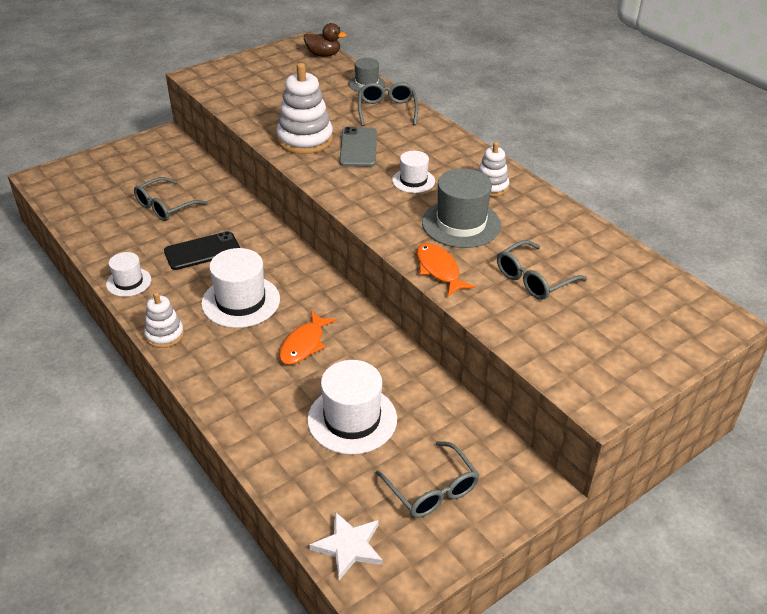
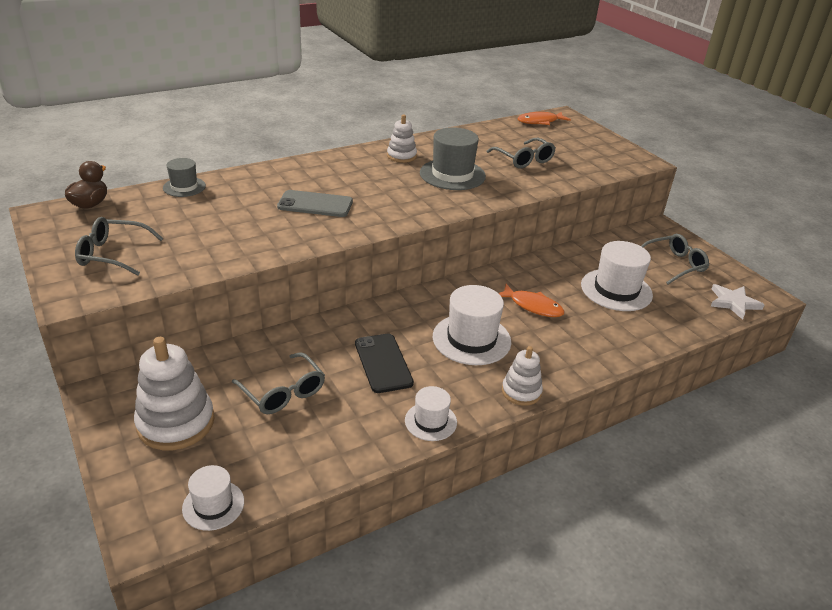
camera: 85 degrees left, 5 degrees down
(305, 139) = (286, 231): white stacking toy -> white stacking toy (176, 423)
(387, 110) = (248, 183): grey glasses -> grey glasses (113, 254)
(413, 181) = (383, 185): white hat -> white hat (213, 505)
(439, 270) = (513, 191): orange fish -> orange fish (540, 121)

